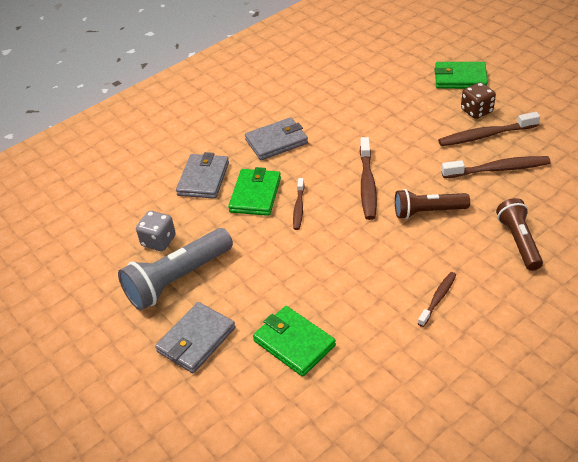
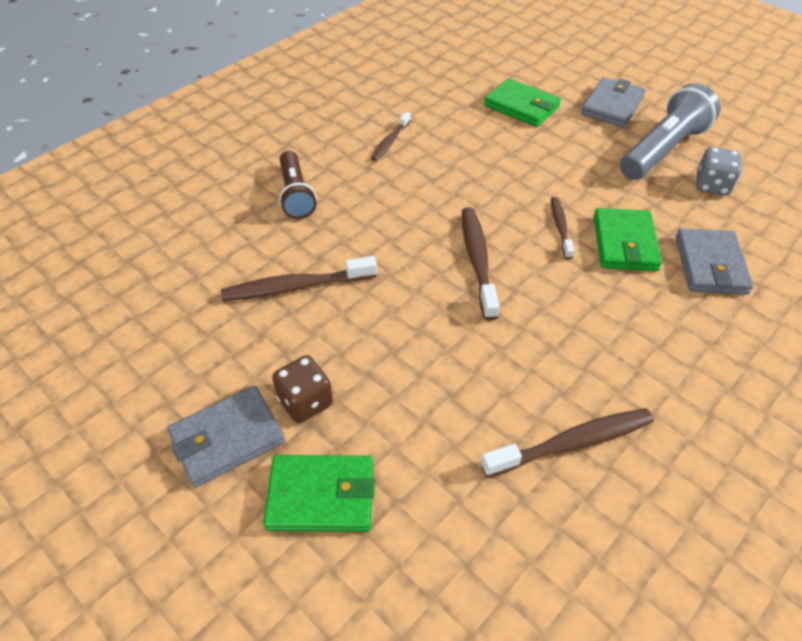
camera: 170 degrees right, 5 degrees up
(276, 141) = (633, 331): grey wallet -> grey wallet (227, 438)
(428, 212) = (396, 226): brown flashlight -> none
(485, 135) = (301, 347): brown toothbrush -> brown toothbrush (572, 443)

